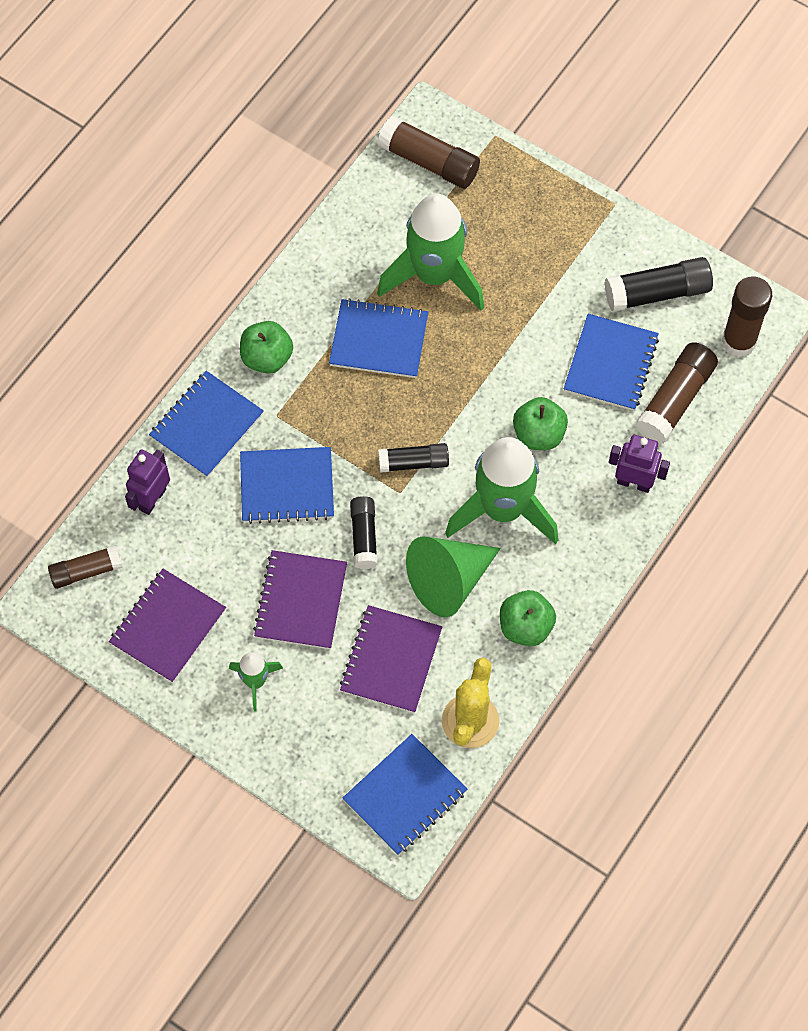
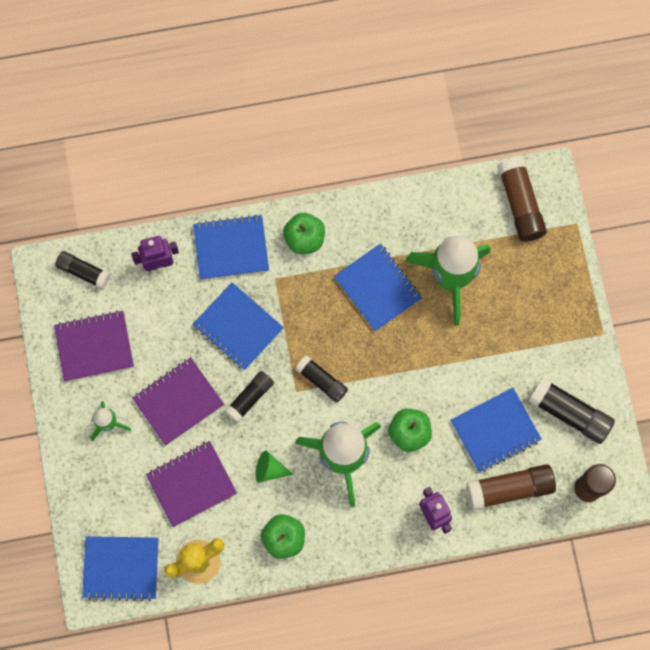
camera: 45 degrees right, 10 degrees up
(86, 571) = (83, 272): brown glue stick -> black glue stick
(449, 581) = (270, 469): green cone -> green cone, size x0.50

